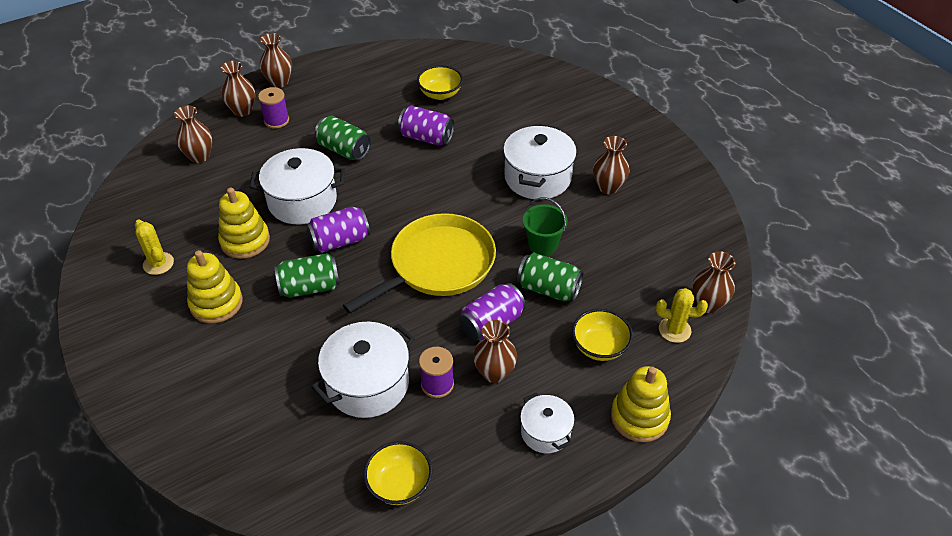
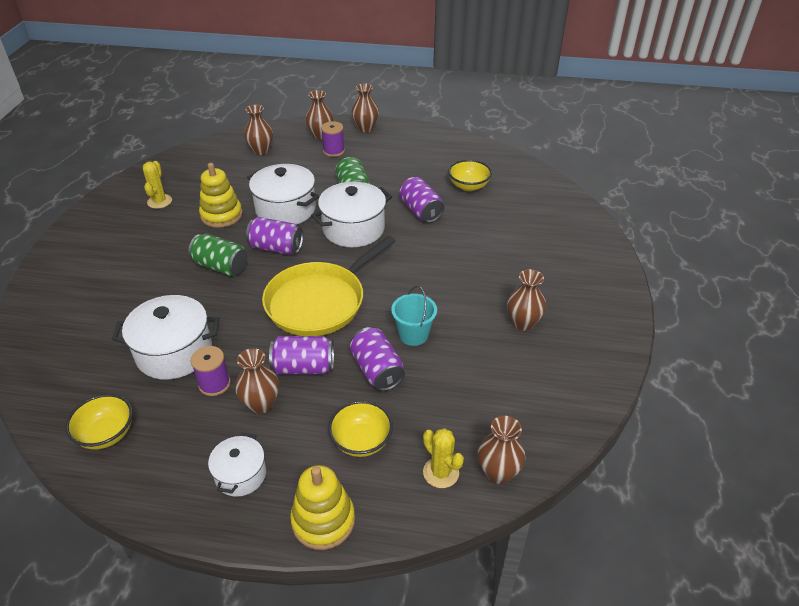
camera: 40 degrees right, 5 degrees down
(216, 303) = (158, 243): yellow stacking toy -> none
(438, 264) = (319, 302): yellow pan -> yellow pan turned 135 degrees clockwise
(537, 177) = (471, 283): white pot -> white pot (353, 229)
(543, 245) = (413, 335): green bucket -> turquoise bucket
(548, 289) = (377, 370): green can -> purple can

